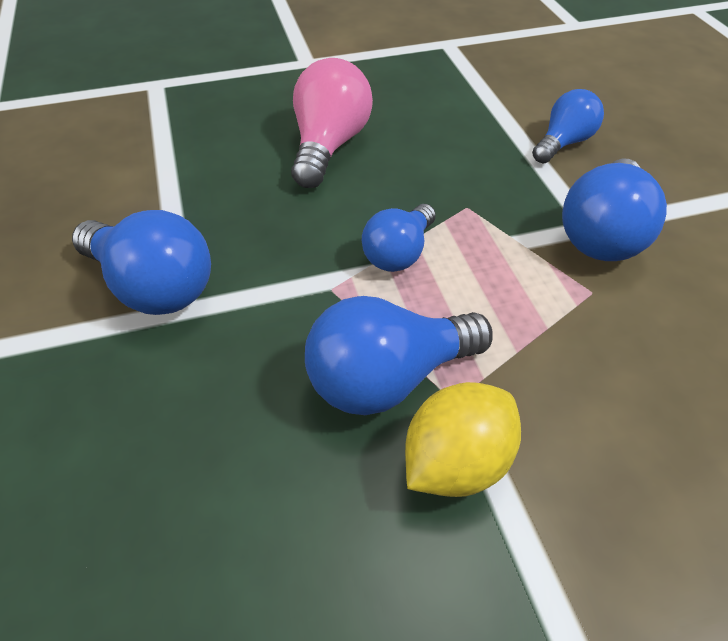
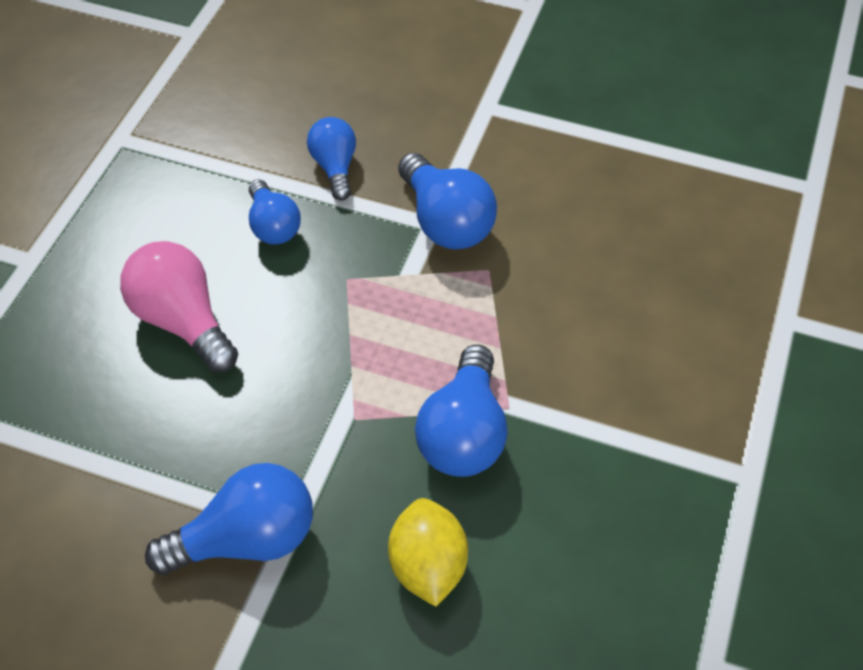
camera: 55 degrees left, 5 degrees up
(399, 253) = (356, 354): blue light bulb -> blue light bulb (273, 226)
(456, 463) = (552, 437): yellow lemon -> yellow lemon (428, 566)

